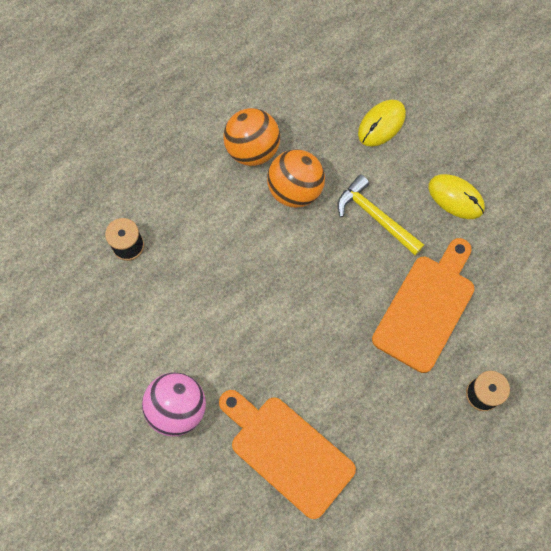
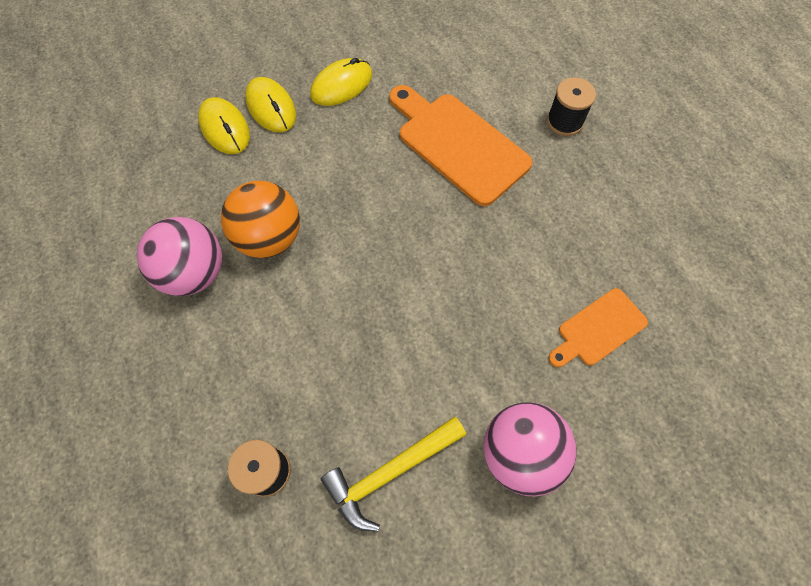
camera: 75 degrees left, 5 degrees down
(252, 150) = (194, 273): orange ball -> pink ball
(287, 451) = (598, 329): orange cutting board -> orange cutting board, size x0.57
(375, 216) = (335, 164): yellow hammer -> yellow hammer (390, 472)
(413, 151) = (271, 107): none -> yellow mouse

